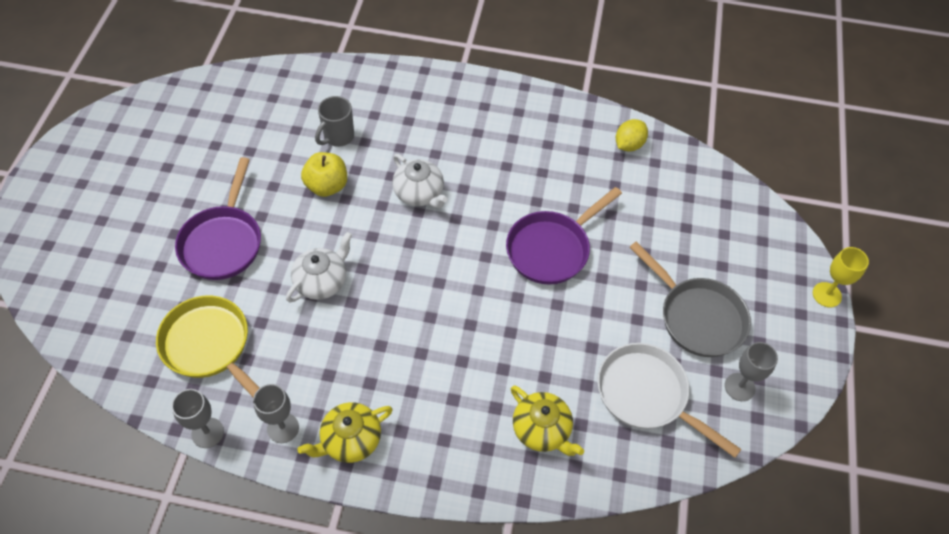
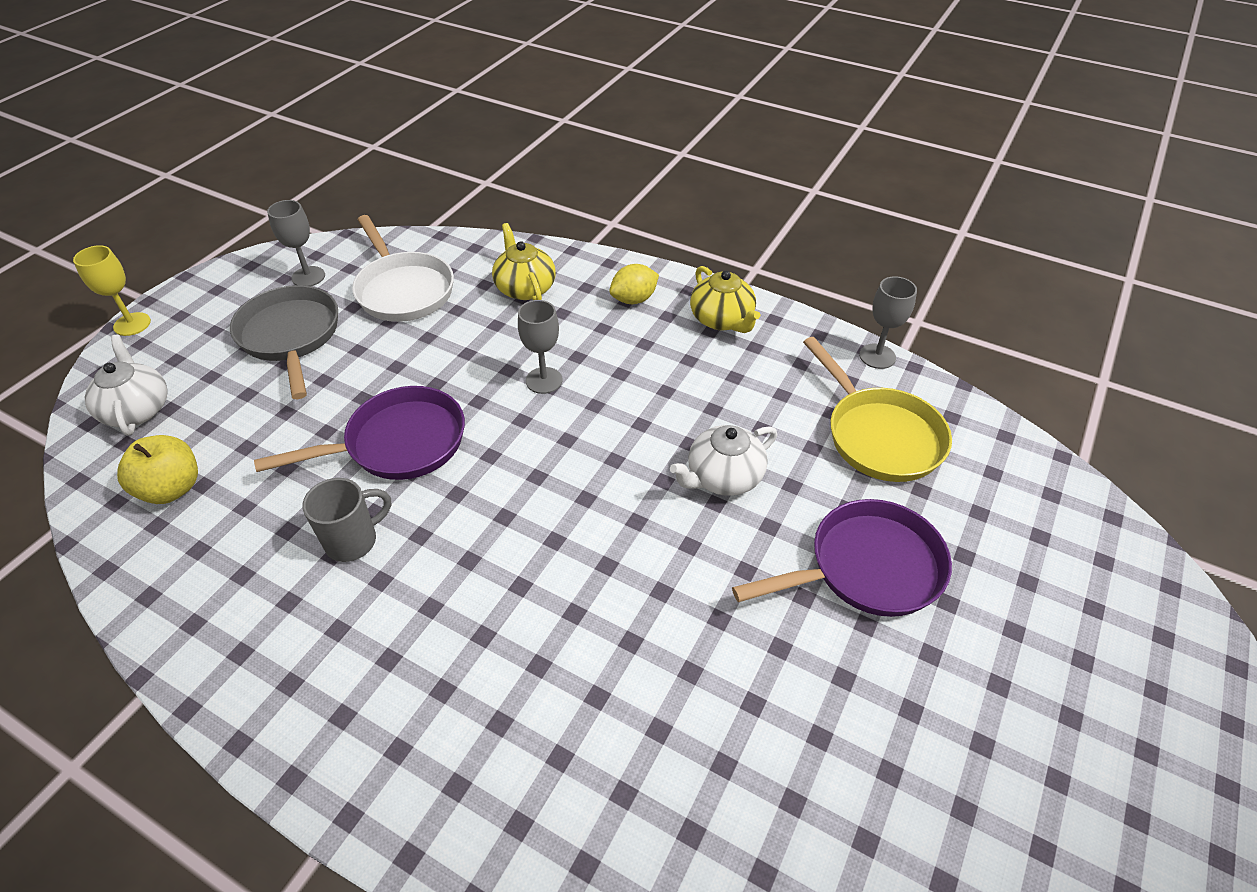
camera: 160 degrees left, 10 degrees down
(223, 242) = (866, 568): purple pan -> purple pan turned 45 degrees clockwise
(283, 428) = (793, 343): grey goblet -> grey goblet (544, 380)
(327, 186) = (686, 622): yellow apple -> yellow apple (171, 488)
(338, 137) = (644, 722): grey mug -> grey mug (353, 541)
(350, 440) = (722, 320): yellow teapot -> yellow teapot turned 75 degrees clockwise
(419, 193) = (540, 569): white teapot -> white teapot (137, 409)
(629, 145) = (165, 564): yellow lemon -> yellow lemon (634, 299)

